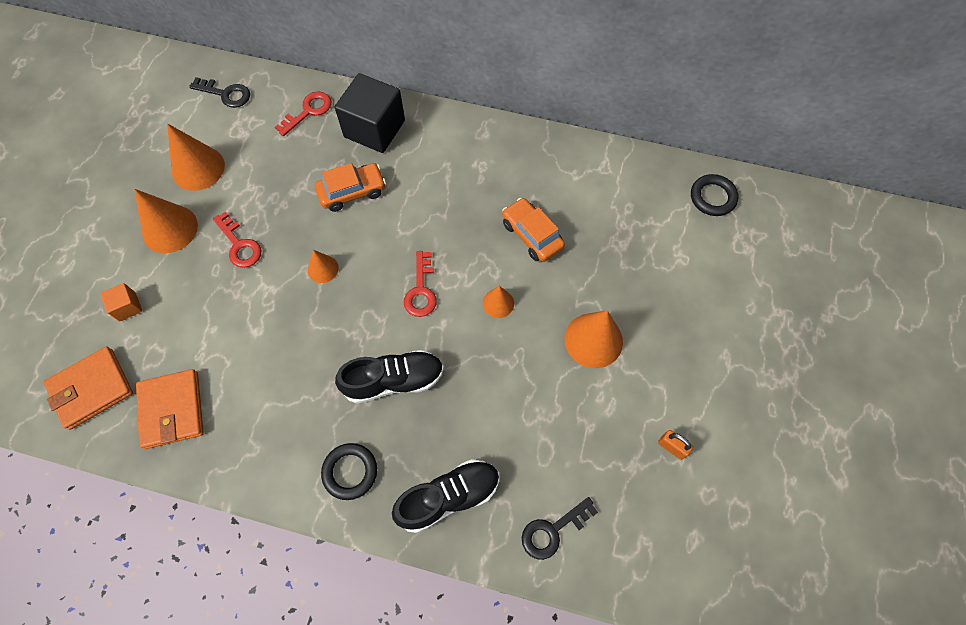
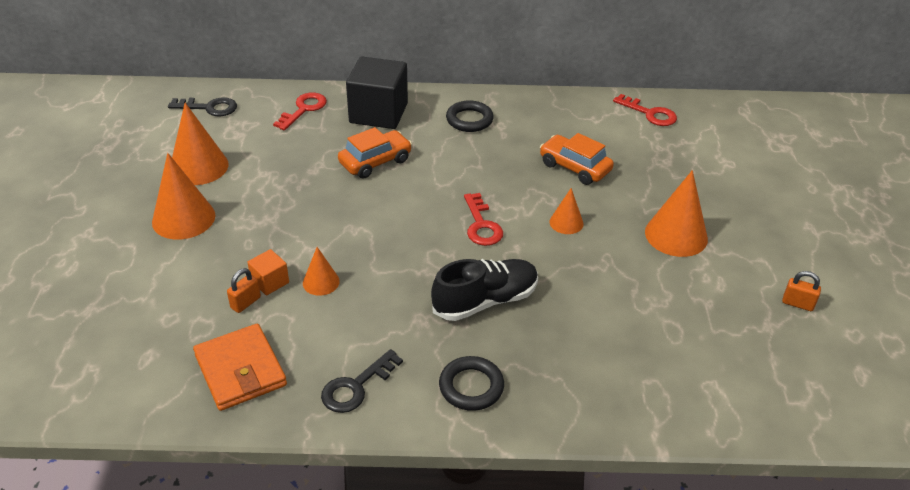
camera: 15 degrees left, 25 degrees down
(91, 389) = (134, 369): orange wallet -> none
(127, 307) = (155, 290): orange cube -> orange cube (270, 282)
(195, 337) = (245, 303): none -> orange padlock
(239, 245) = (268, 220): red key -> red key (650, 113)
(323, 269) = (369, 224): orange cone -> orange cone (321, 282)
(448, 497) = (590, 387): black shoe -> none
(553, 530) = (715, 394): black key -> black key (356, 387)
(712, 197) = (732, 117): black ring -> black ring (469, 120)

